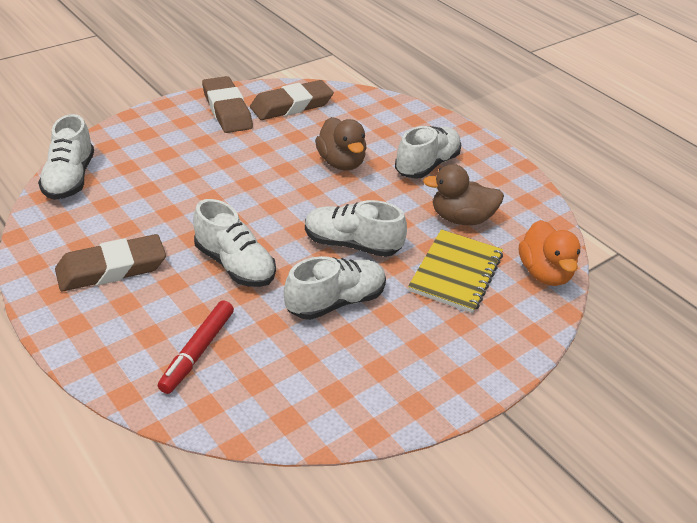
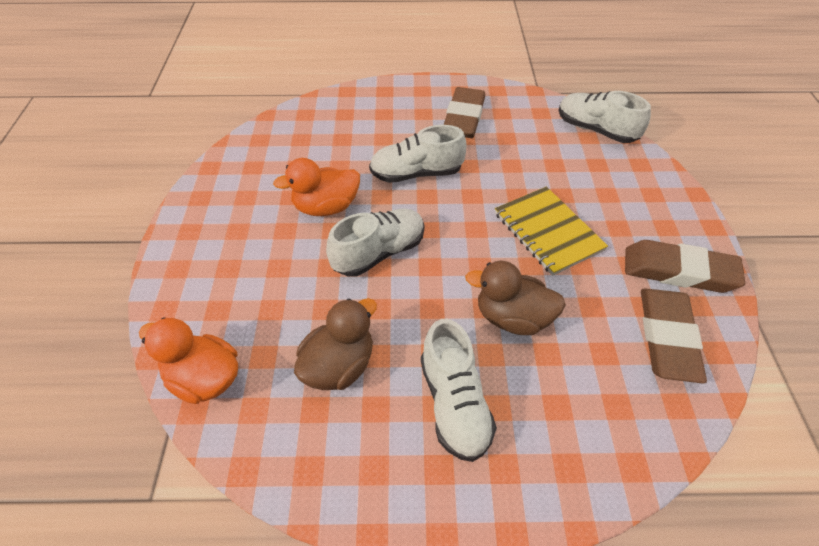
camera: 130 degrees right, 10 degrees up
(197, 352) = (350, 126): red marker -> none
(335, 302) = (326, 207): white shoe -> orange duck
(455, 273) = (278, 304): yellow notebook -> yellow notebook (548, 231)

